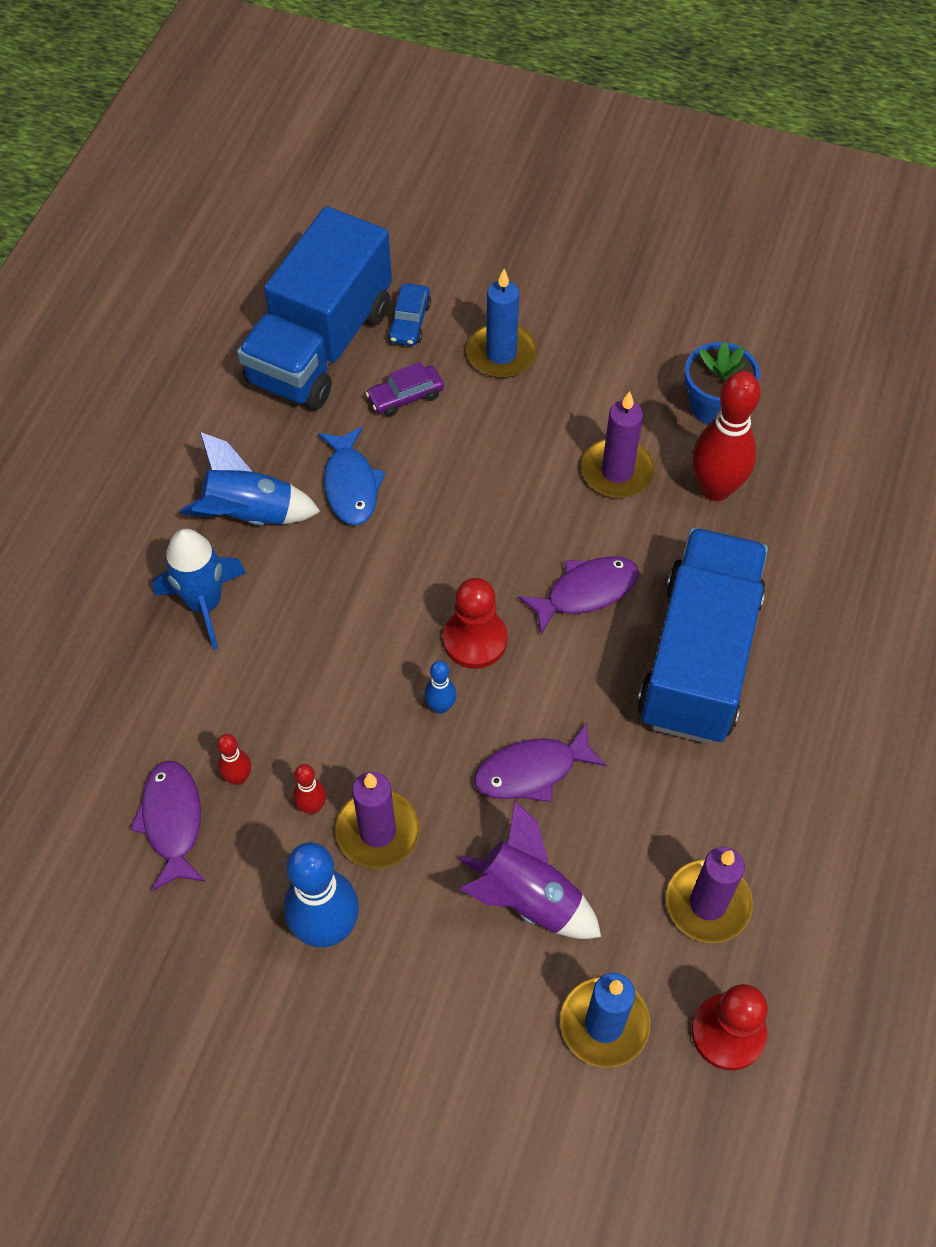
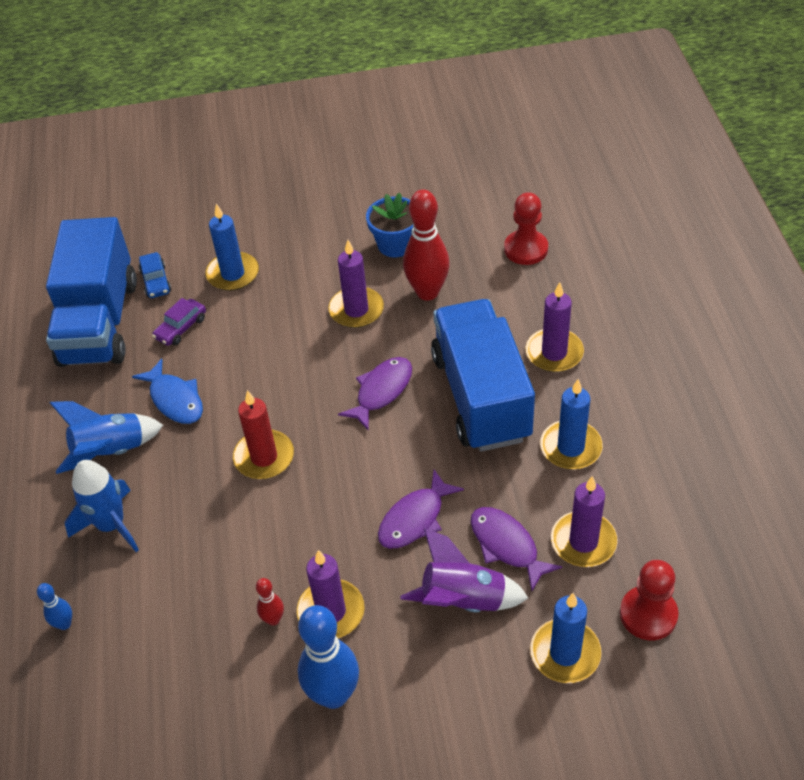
camera: 25 degrees left, 10 degrees down
(172, 821) = (173, 683): purple fish -> purple fish (506, 545)
(238, 777) = (206, 628): red bowling pin -> none
(408, 607) = (264, 457): none -> red candle
(441, 706) = (326, 509): blue bowling pin -> blue bowling pin (64, 624)
(475, 640) = (324, 456): red pawn -> red pawn (526, 249)
(766, 778) = (570, 447): none -> blue candle
(821, 646) = (554, 353): none -> purple candle

